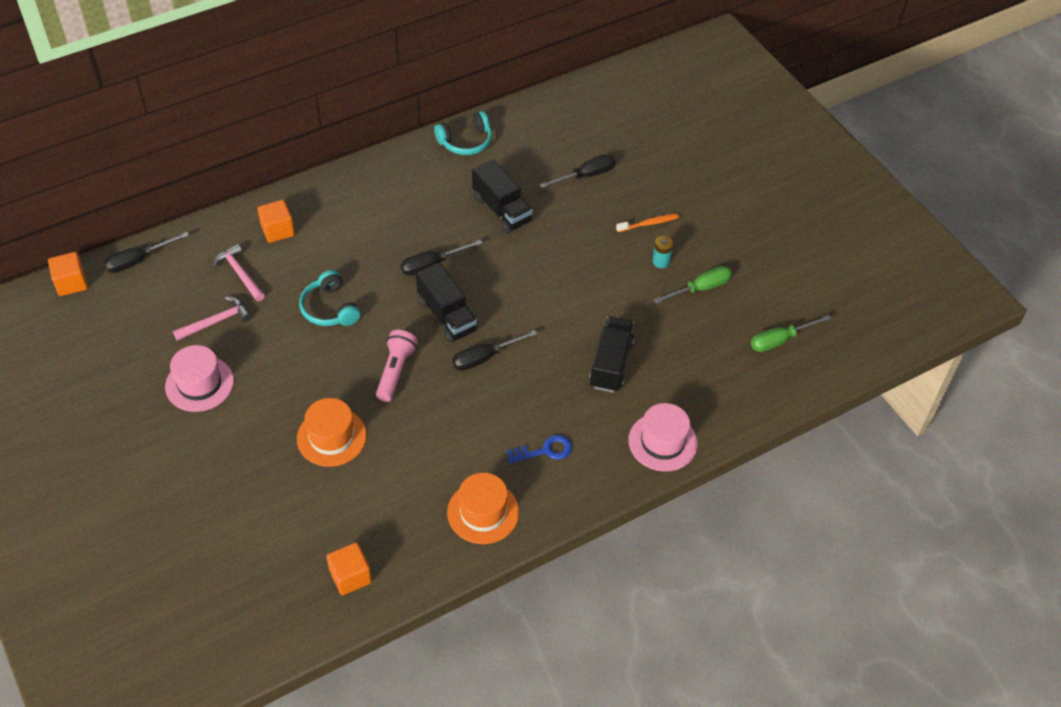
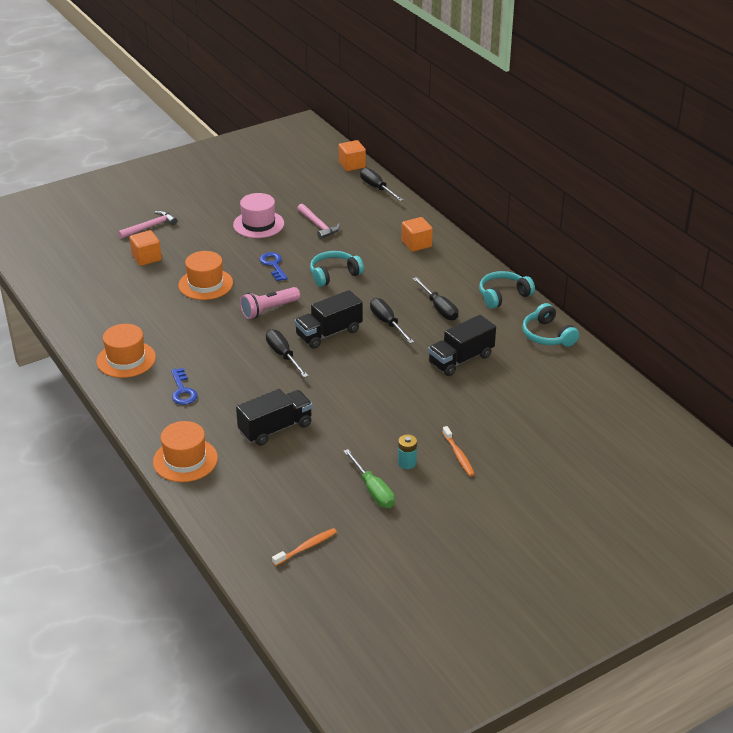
camera: 90 degrees right, 15 degrees down
(240, 273) = (368, 231): pink hammer -> pink hammer (150, 227)
(299, 367) = (273, 265): none -> blue key
(350, 576) = (81, 300): orange cube -> orange cube (146, 258)
(392, 167) = (503, 295): none -> turquoise headphones
(395, 371) = (269, 310): pink flashlight -> pink flashlight turned 135 degrees clockwise
(586, 175) = (518, 412): black screwdriver -> black screwdriver (439, 308)
(611, 364) = (275, 428): black truck -> black truck turned 45 degrees counterclockwise
(662, 442) = (185, 460): pink hat -> orange hat
(780, 340) = (306, 547): green screwdriver -> orange toothbrush

